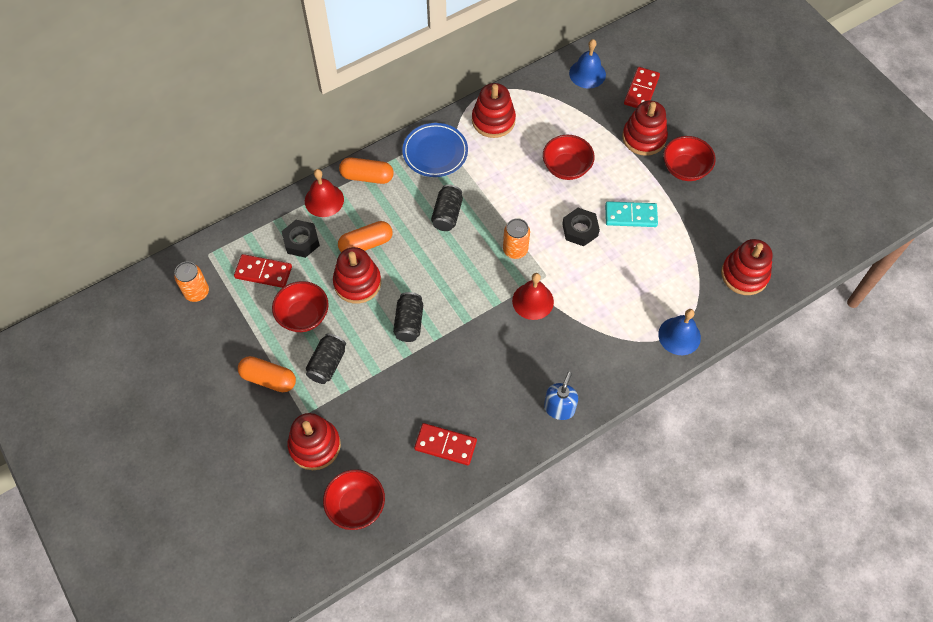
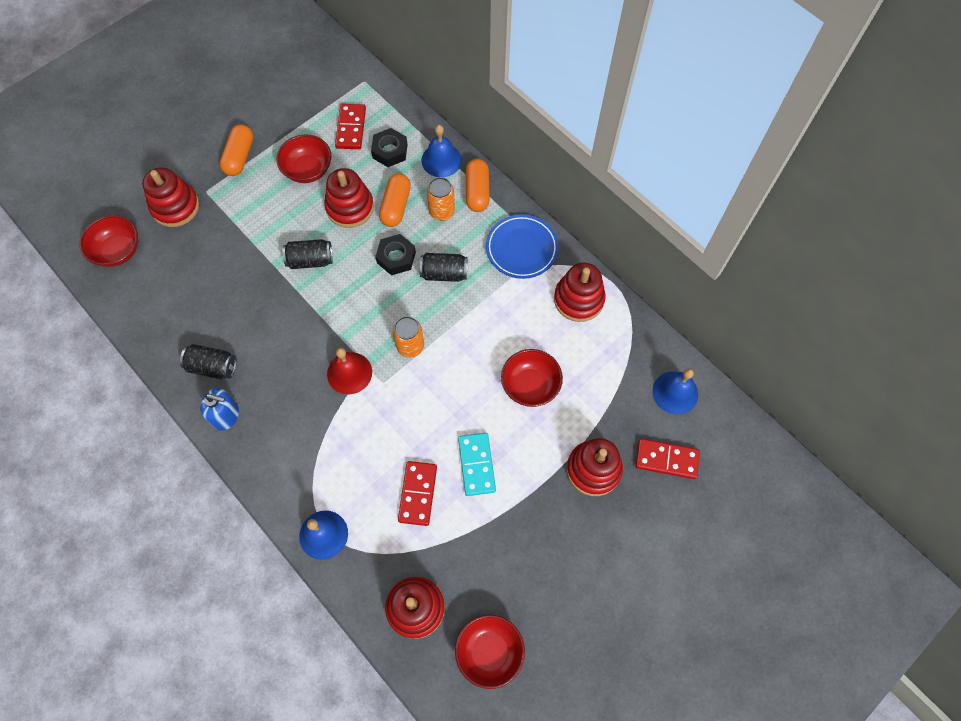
camera: 80 degrees right, 5 degrees up
(197, 292) = (323, 82): orange can -> orange can (442, 212)
(324, 200) = (441, 160): red bell -> blue bell
(327, 364) = (259, 200): black can -> black can (212, 367)
(366, 244) = (396, 206): orange capsule -> orange capsule turned 45 degrees clockwise
(445, 445) = (180, 315): red domino -> red domino (418, 494)
(580, 230) = (447, 410): black nut -> black nut (396, 257)
(685, 169) = (557, 523): red bowl -> red bowl (489, 651)

